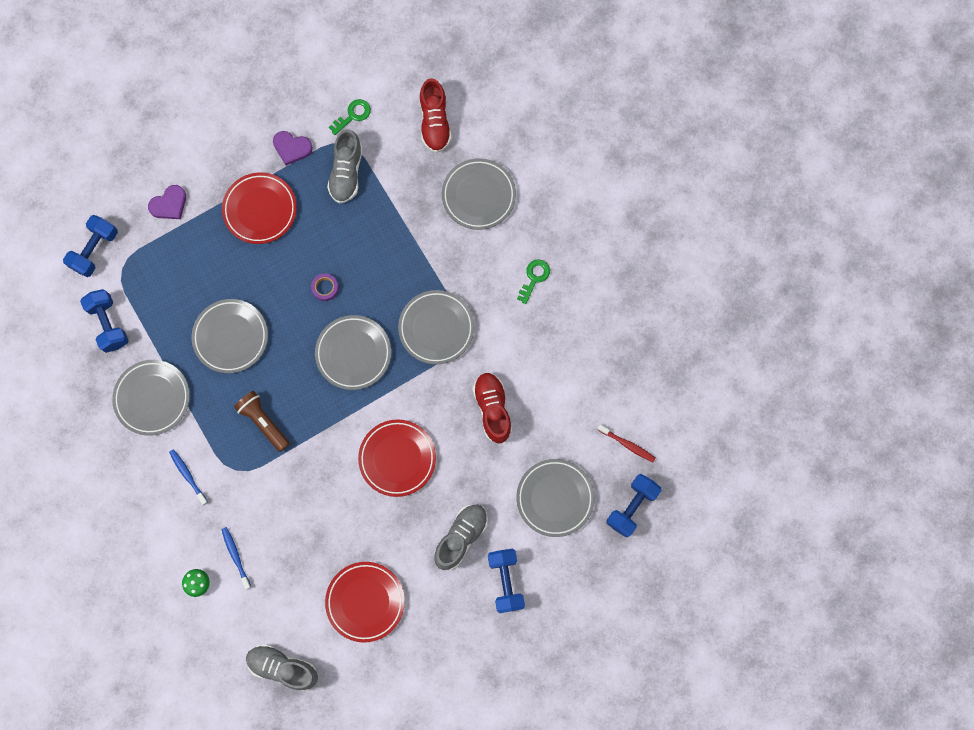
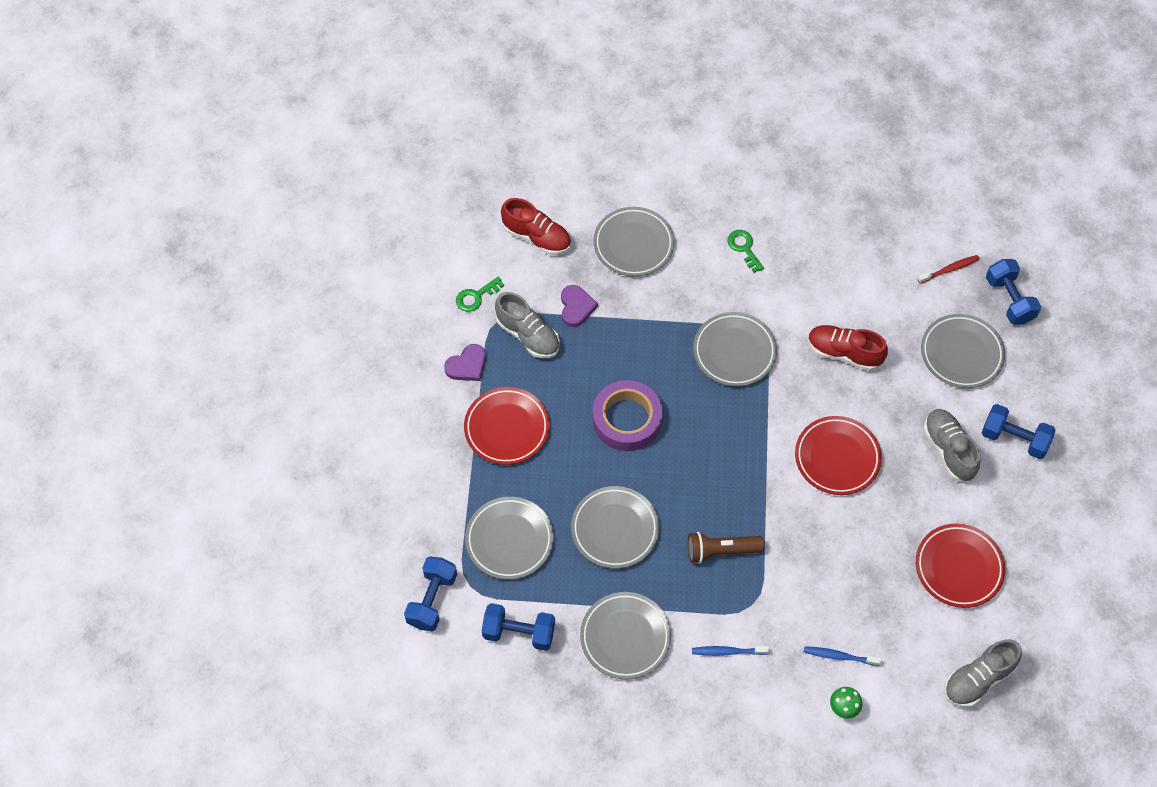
camera: 55 degrees left, 15 degrees down
(95, 250) = (432, 600): blue dumbbell -> blue dumbbell turned 45 degrees clockwise
(169, 204) = (438, 504): purple heart -> purple heart (576, 307)
(325, 288) = (627, 419): purple tape -> purple tape, size x2.30
(353, 115) = (476, 297): green key -> green key turned 120 degrees counterclockwise
(353, 353) = (709, 434): grey plate -> grey plate (509, 540)

